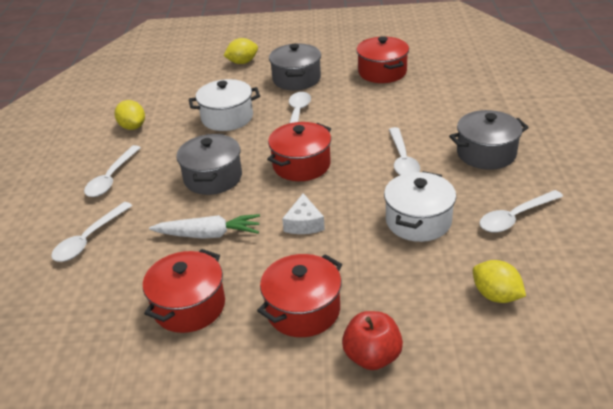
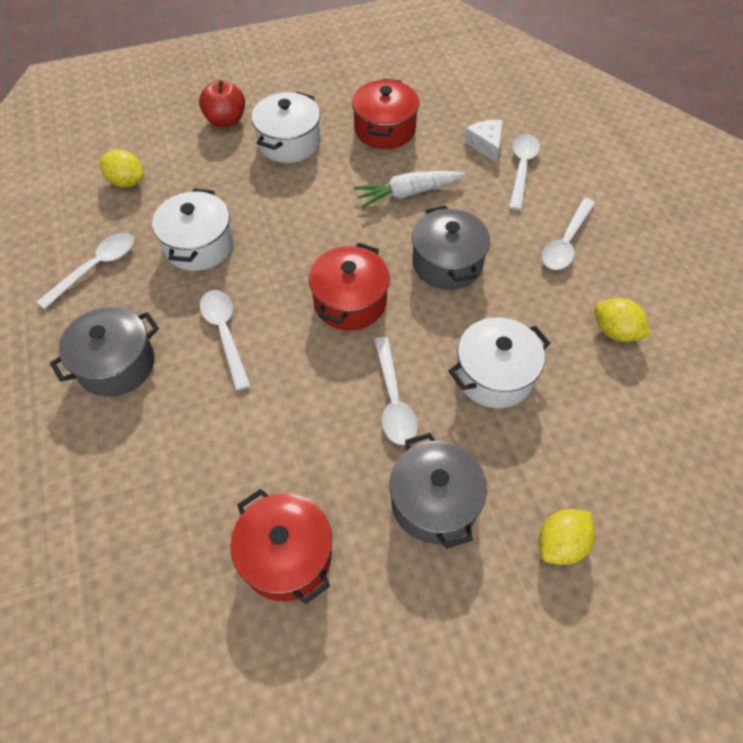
camera: 160 degrees right, 20 degrees up
(111, 178) = (566, 242): white spoon -> white spoon turned 150 degrees counterclockwise
(303, 310) = (289, 142): red pot -> white pot
(304, 223) = (317, 222): white cheese -> white cheese (486, 144)

